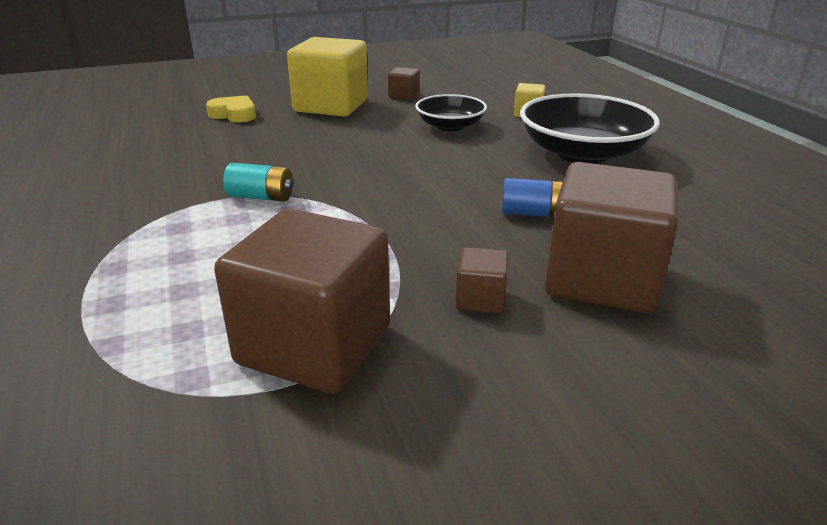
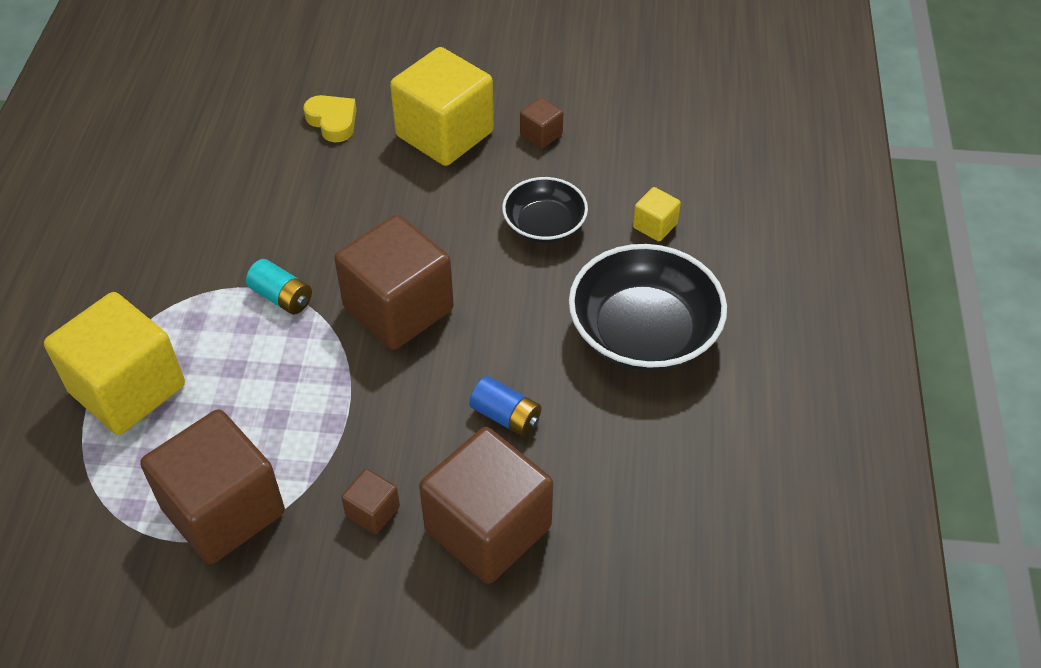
camera: 25 degrees right, 20 degrees up
(128, 286) = (127, 389): none -> yellow cube
(376, 181) = (398, 308): none -> brown cube

